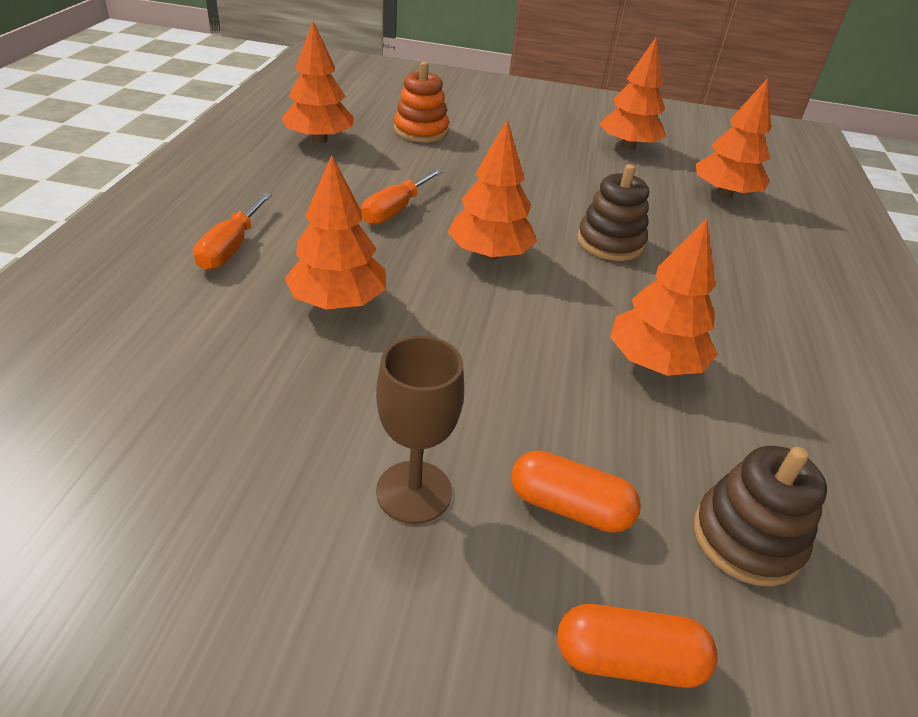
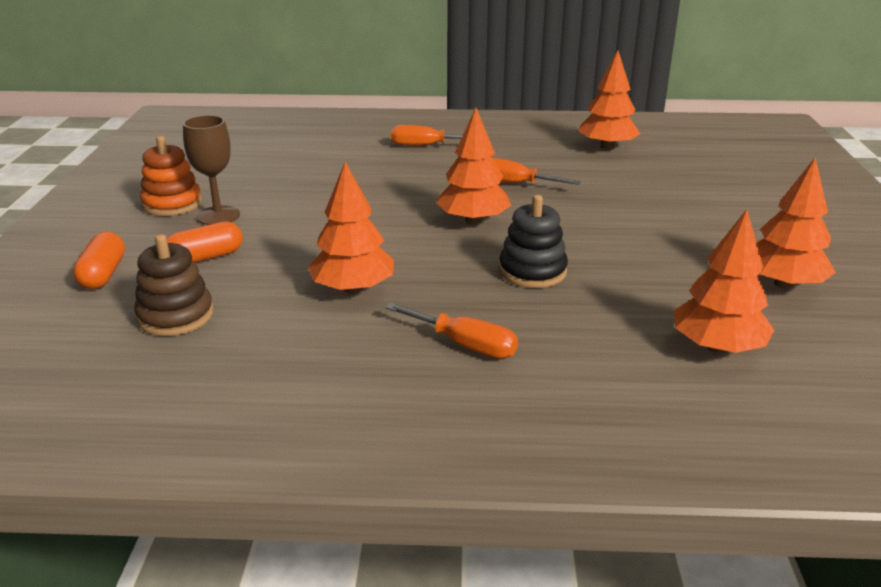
camera: 85 degrees right, 10 degrees down
(338, 302) = (381, 179): orange tree -> none
(421, 131) = (674, 179): orange stacking toy -> orange stacking toy (172, 204)
(569, 507) = (205, 257): orange capsule -> orange capsule turned 45 degrees clockwise
(610, 243) = (532, 271): brown stacking toy -> black stacking toy
(752, 305) = (465, 345): none -> orange screwdriver

